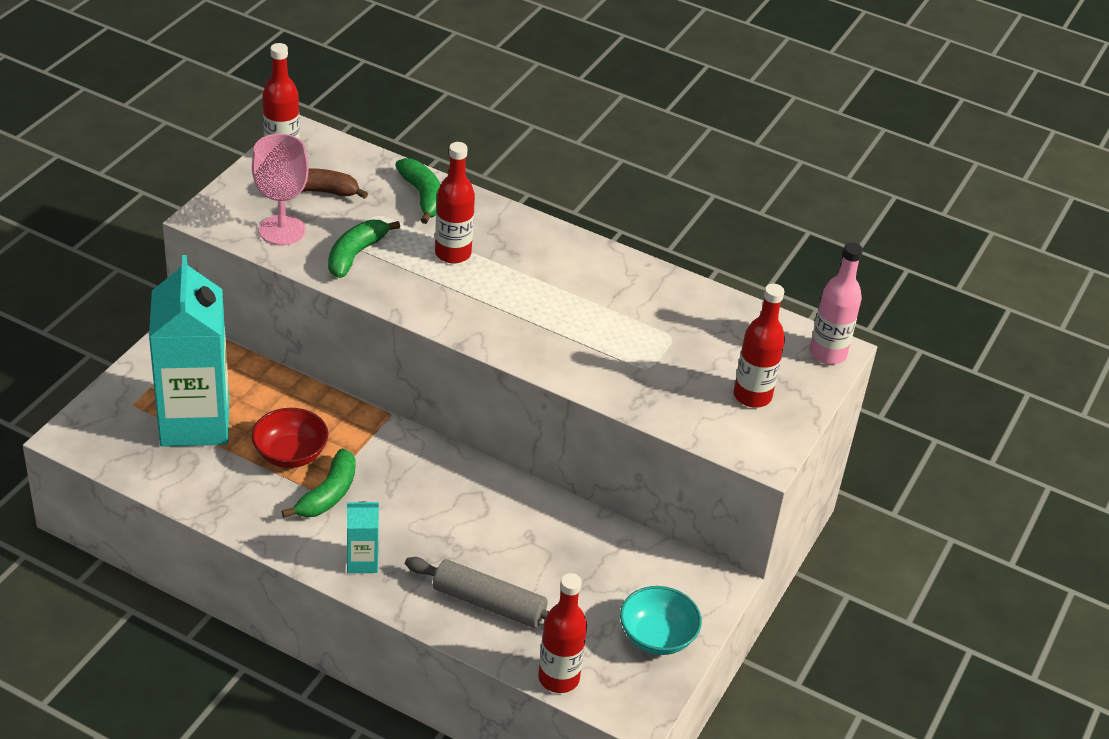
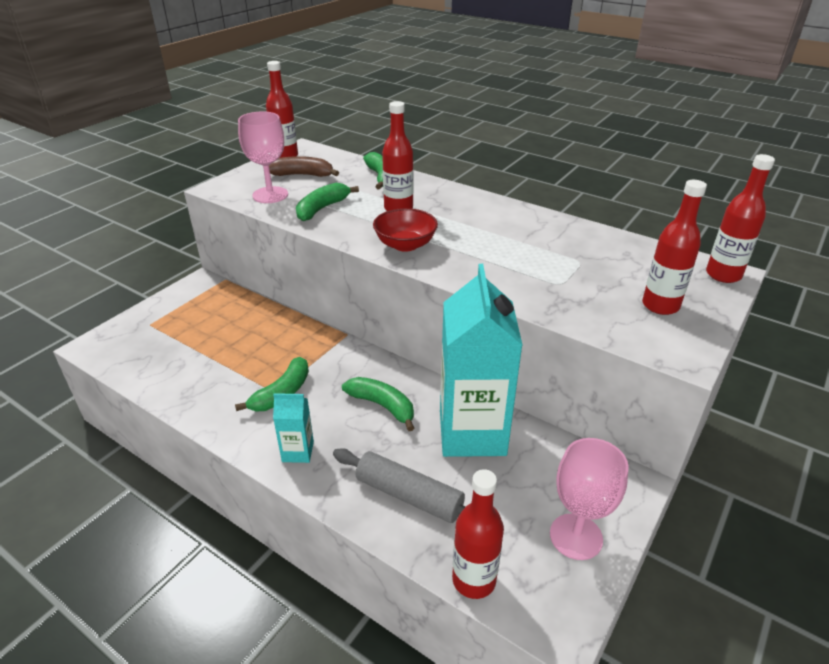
camera: 10 degrees right, 5 degrees down
(195, 422) = (192, 337): turquoise carton -> turquoise carton (472, 433)
(290, 454) = (259, 362): red bowl -> red bowl (405, 245)
(448, 507) = (382, 406): none -> green banana
(657, 637) = (576, 536): turquoise bowl -> pink goblet
(828, 353) = (723, 275): pink bottle -> red bottle

